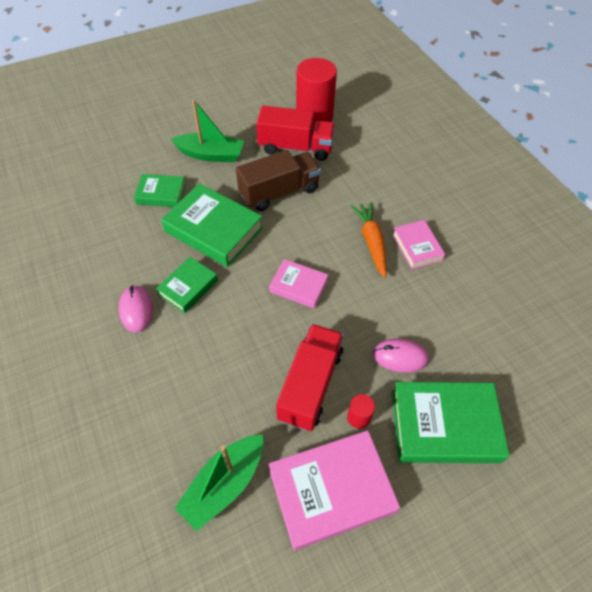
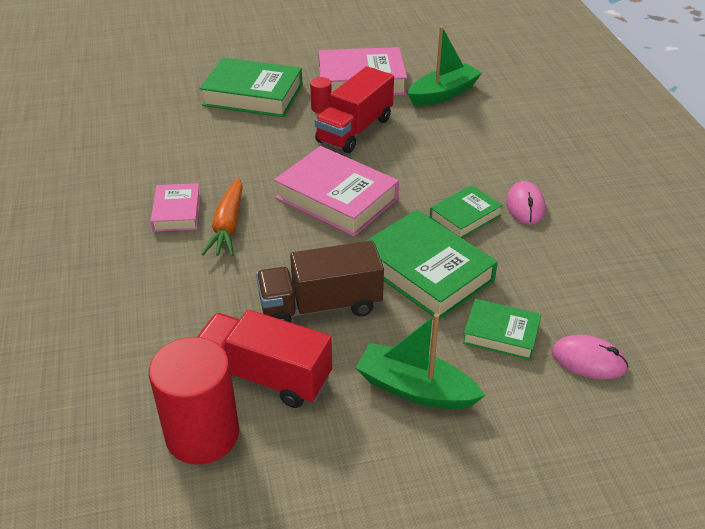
camera: 165 degrees left, 15 degrees down
(298, 286) = (336, 198): pink book -> pink book, size x1.75
(400, 356) = (261, 134): pink mouse -> pink mouse (588, 360)

